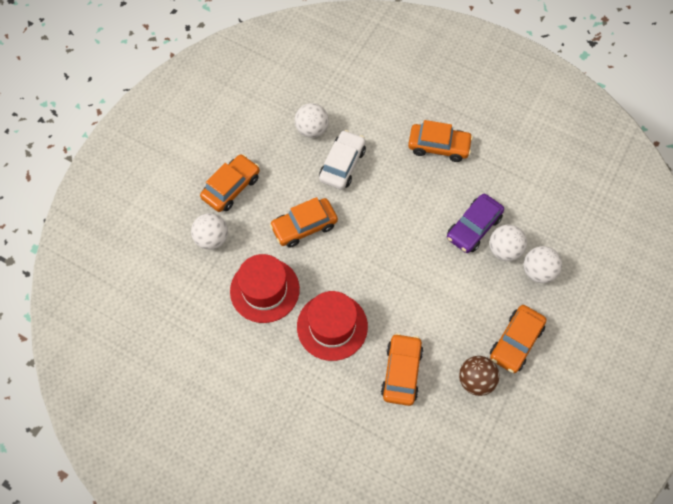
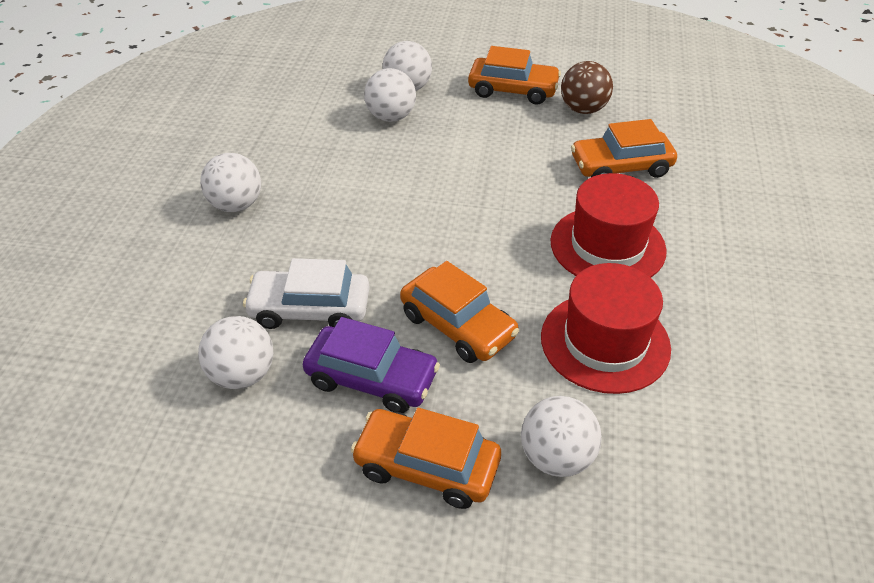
camera: 110 degrees left, 20 degrees down
(438, 146) = (236, 205): orange car -> white ball
(473, 227) = (369, 147): purple car -> purple car (372, 379)

